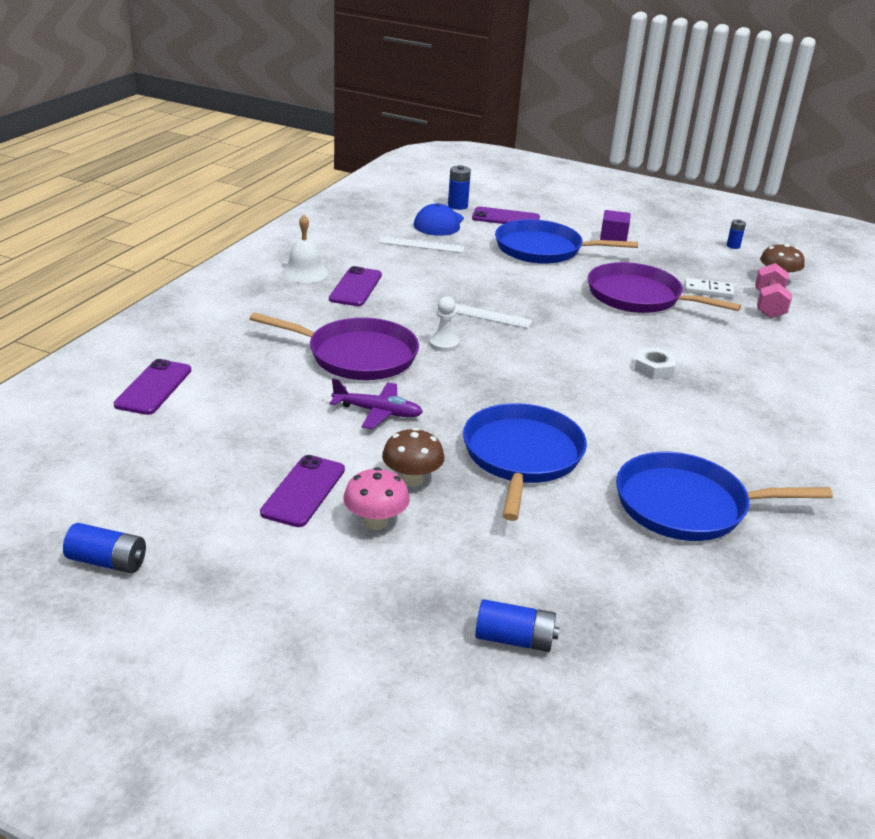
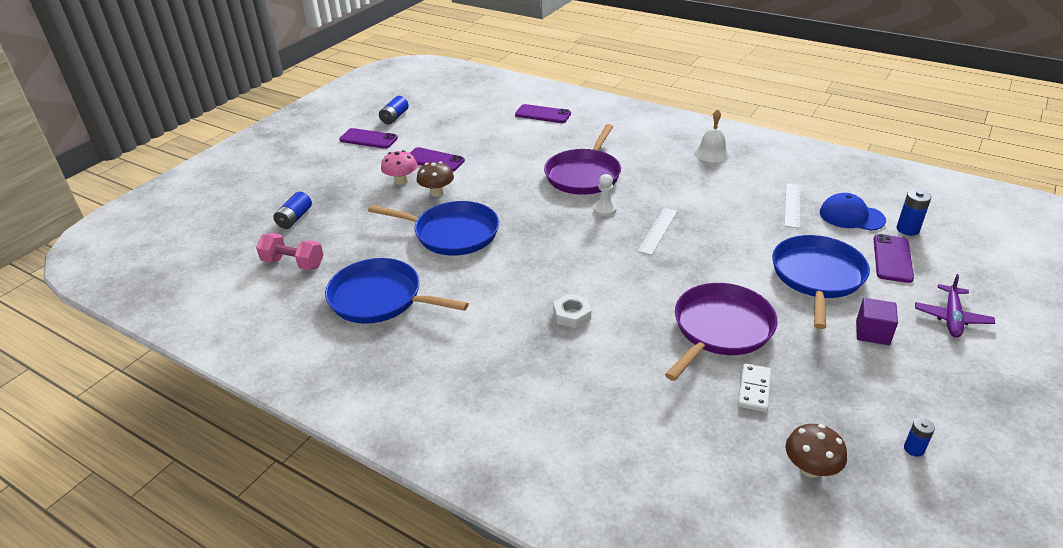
camera: 100 degrees right, 5 degrees up
(355, 287) = (692, 174): purple phone -> purple phone (368, 139)
(377, 412) = (511, 182): purple plane -> purple plane (951, 317)
(687, 505) = (380, 298): blue pan -> blue pan turned 75 degrees counterclockwise
(769, 305) = (729, 438): pink dumbbell -> pink dumbbell (293, 263)

